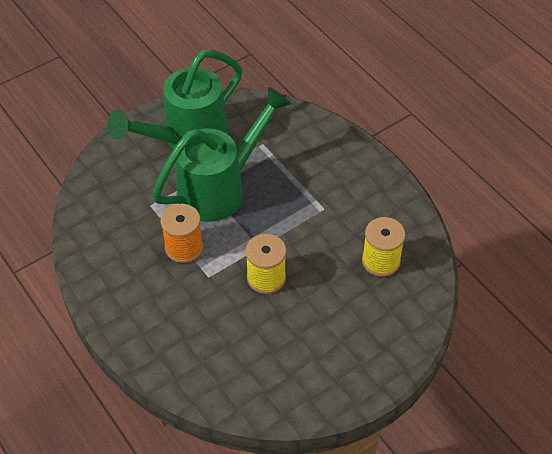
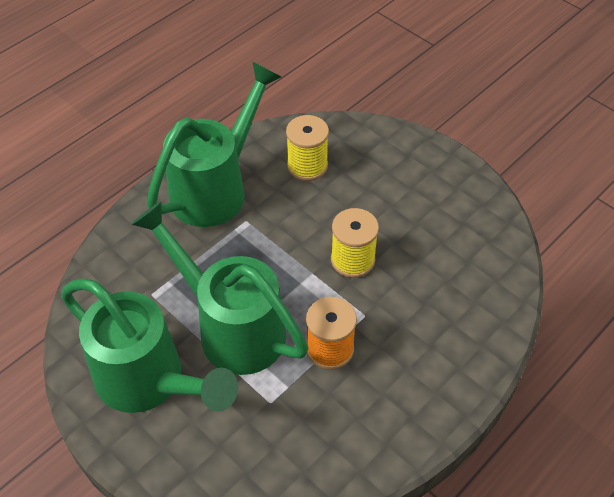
camera: 100 degrees left, 0 degrees up
(364, 192) = (217, 187): none -> green watering can

